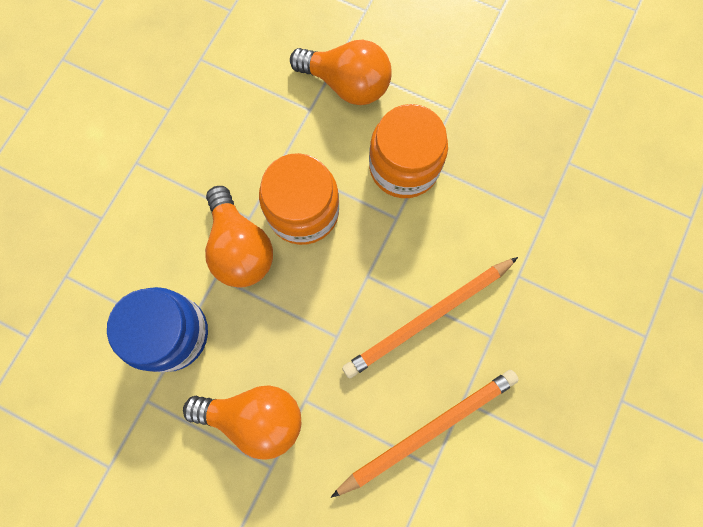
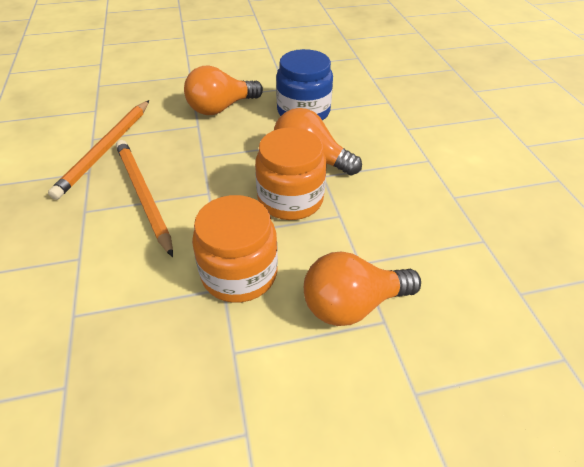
camera: 140 degrees right, 30 degrees down
(428, 318) = (143, 195): orange pencil -> orange pencil turned 45 degrees counterclockwise

